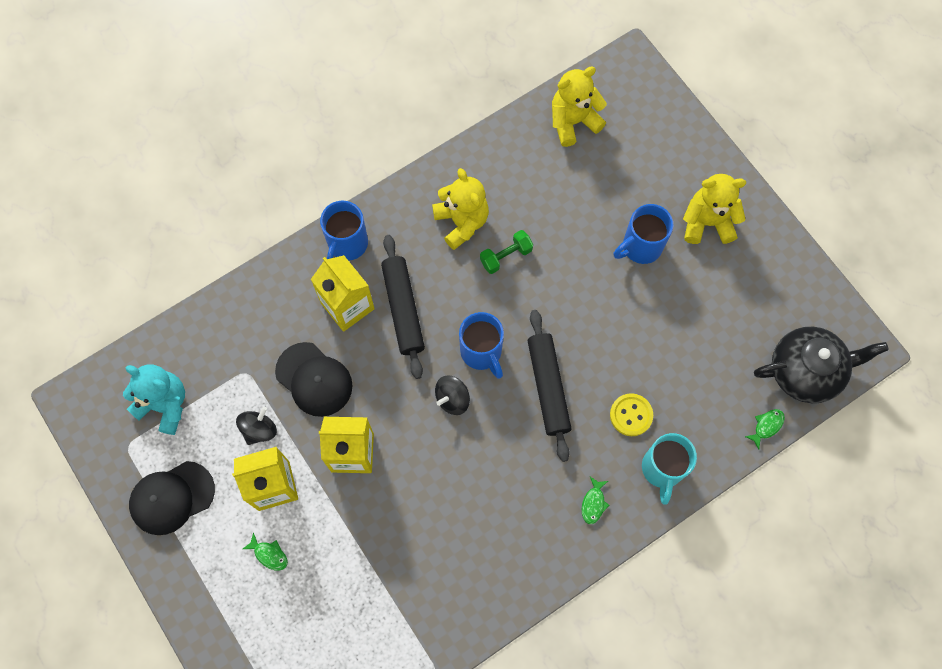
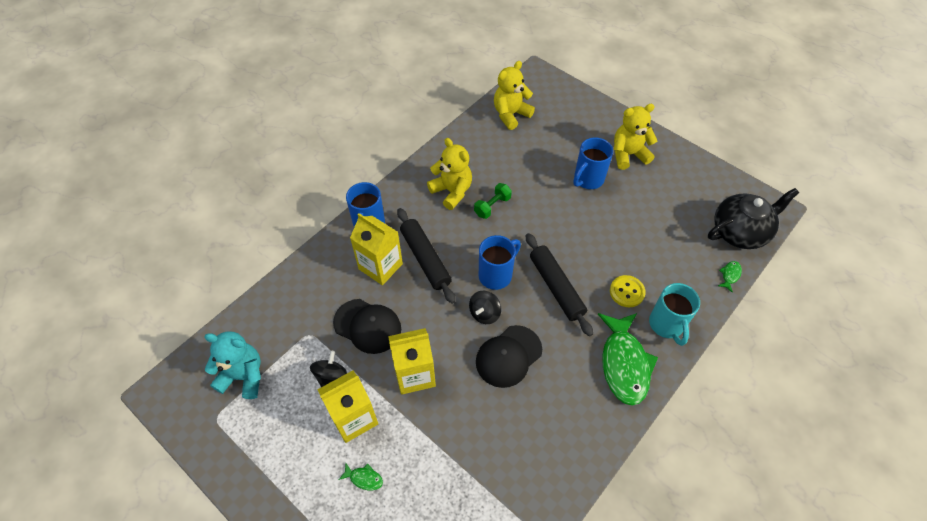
camera: 15 degrees left, 15 degrees down
(172, 498) = (264, 452): black cap -> black cap (508, 356)
(481, 352) = (496, 275): blue mug -> blue mug turned 90 degrees counterclockwise
(593, 503) = (624, 364): green fish -> green fish, size x2.50

